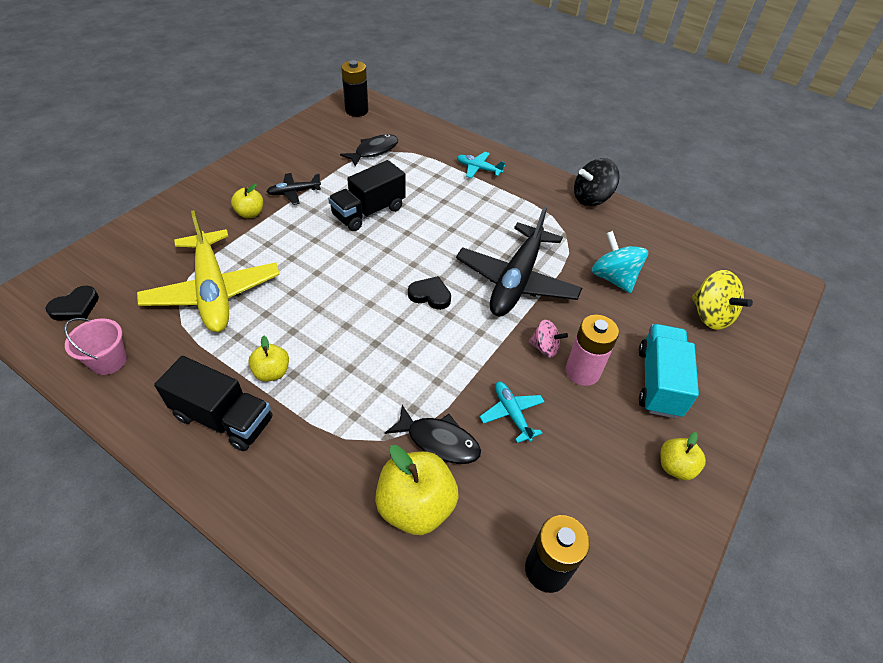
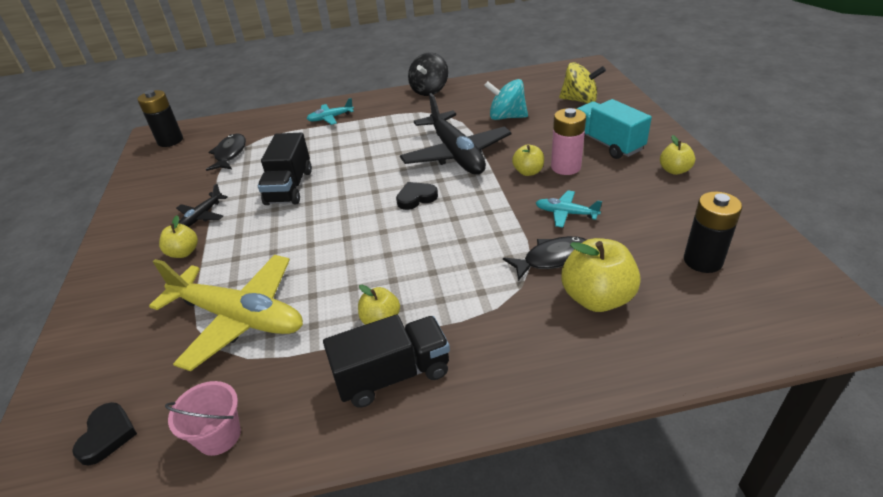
camera: 40 degrees left, 10 degrees down
(544, 348) = (528, 172): pink spinning top -> yellow apple

